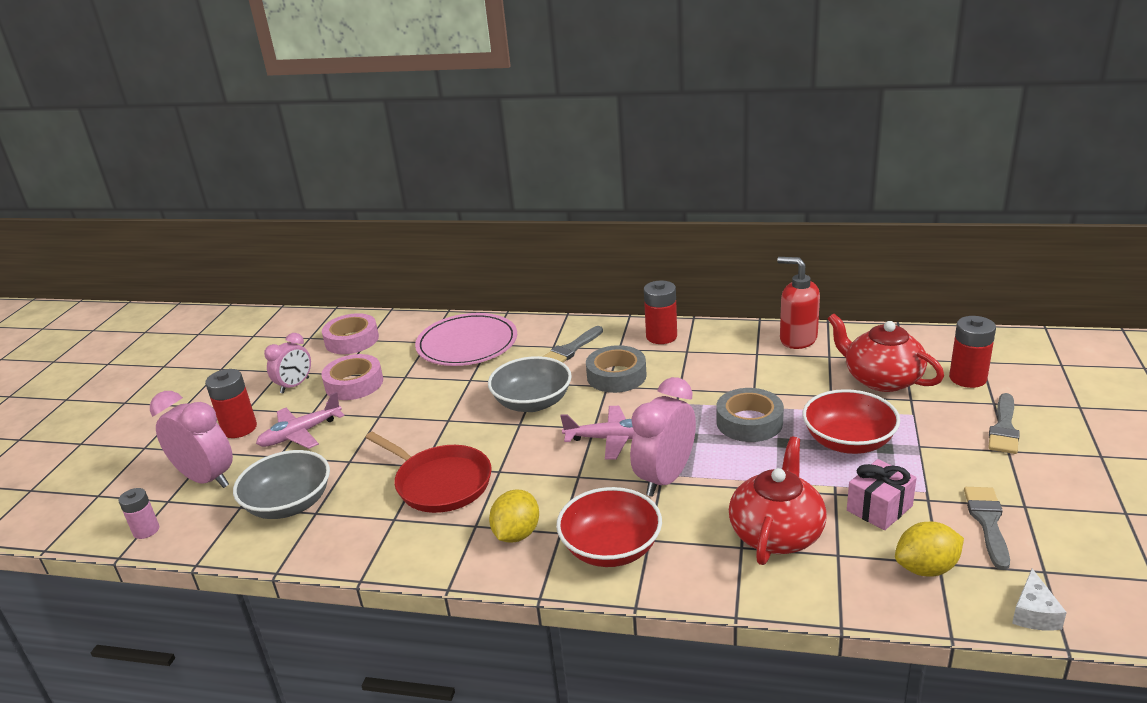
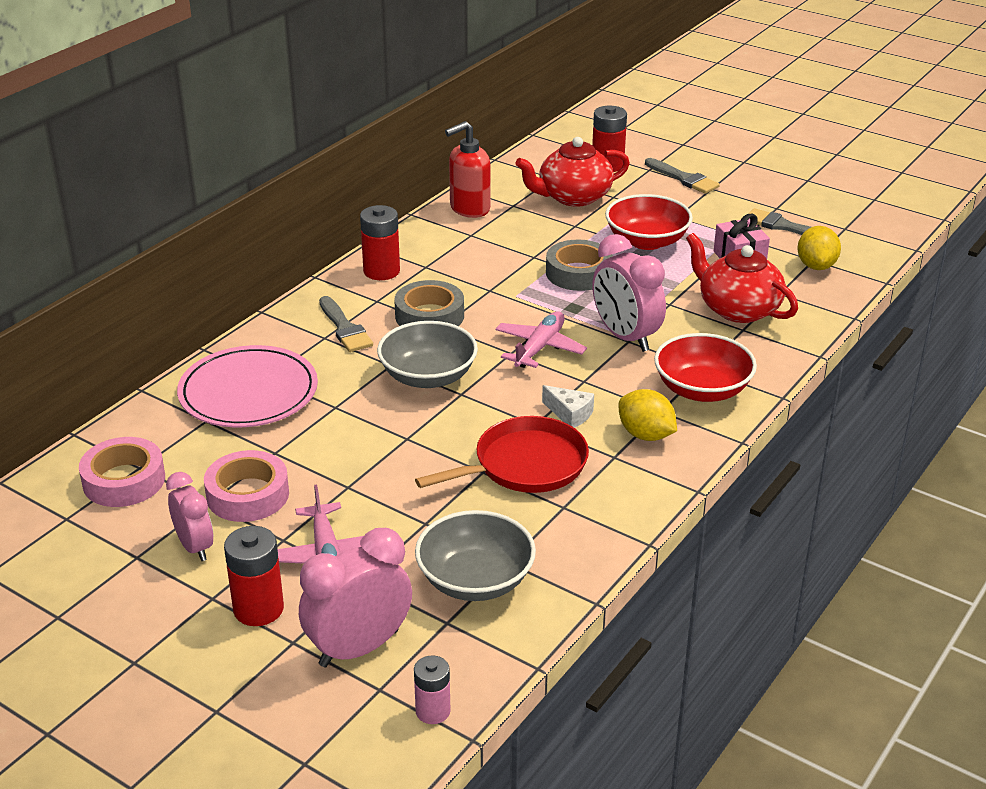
camera: 70 degrees left, 5 degrees up
(1034, 613) = (880, 247): white cheese -> white cheese (570, 414)

